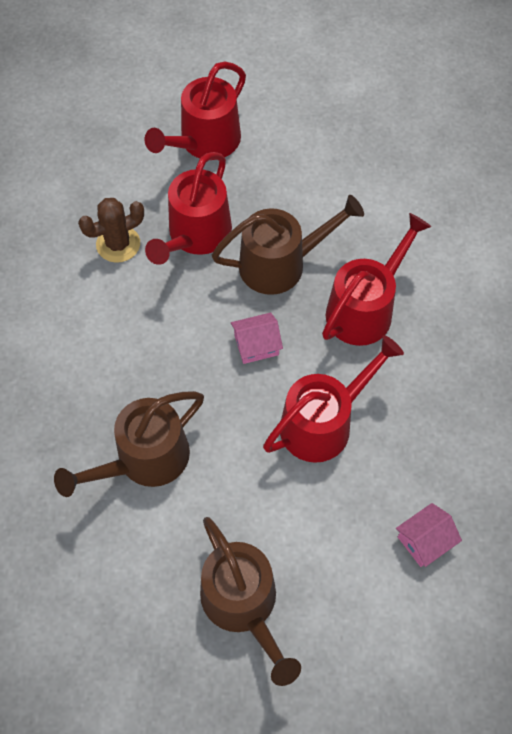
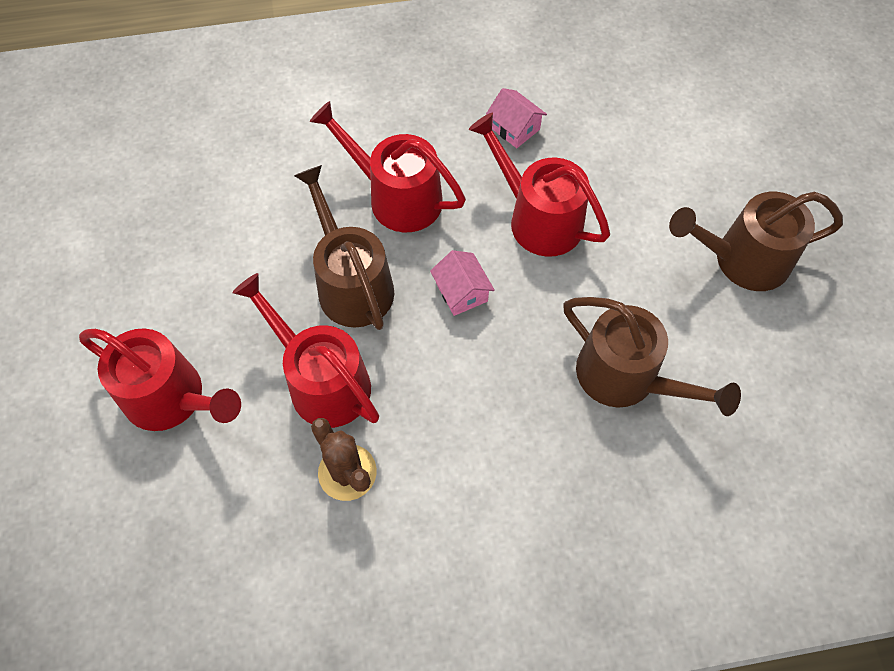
camera: 100 degrees left, 0 degrees up
(196, 235) = (322, 381): red watering can -> red watering can turned 150 degrees counterclockwise
(243, 604) = (742, 260): brown watering can -> brown watering can turned 150 degrees counterclockwise
(424, 540) = (632, 127): pink house -> pink house (514, 128)

